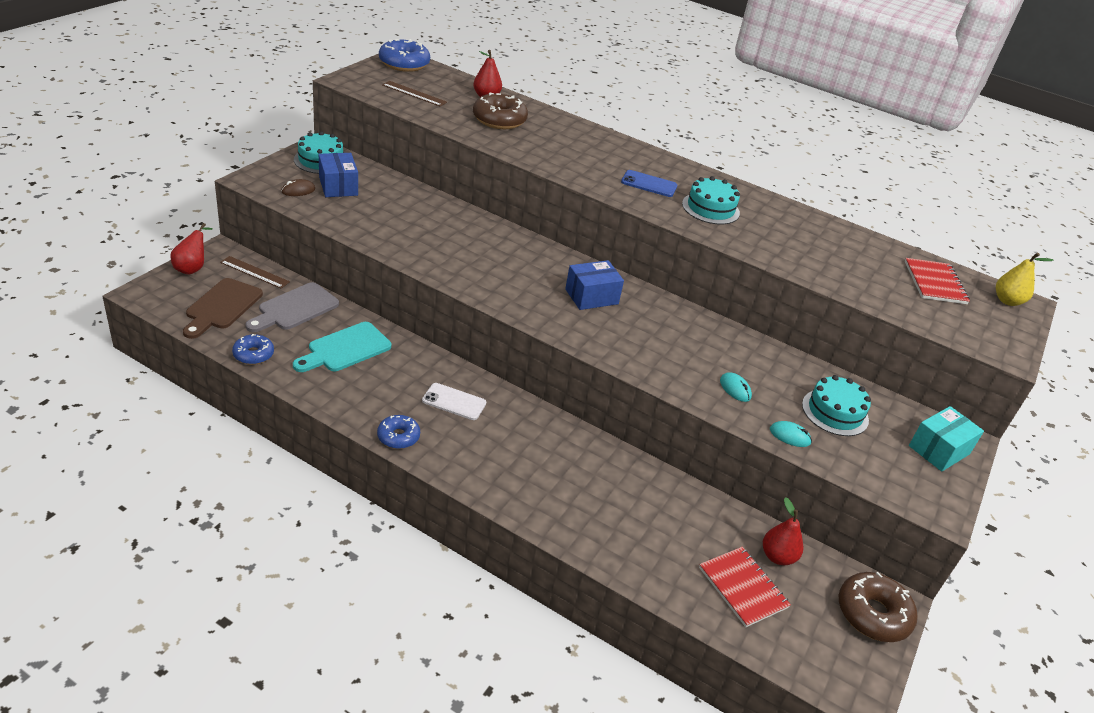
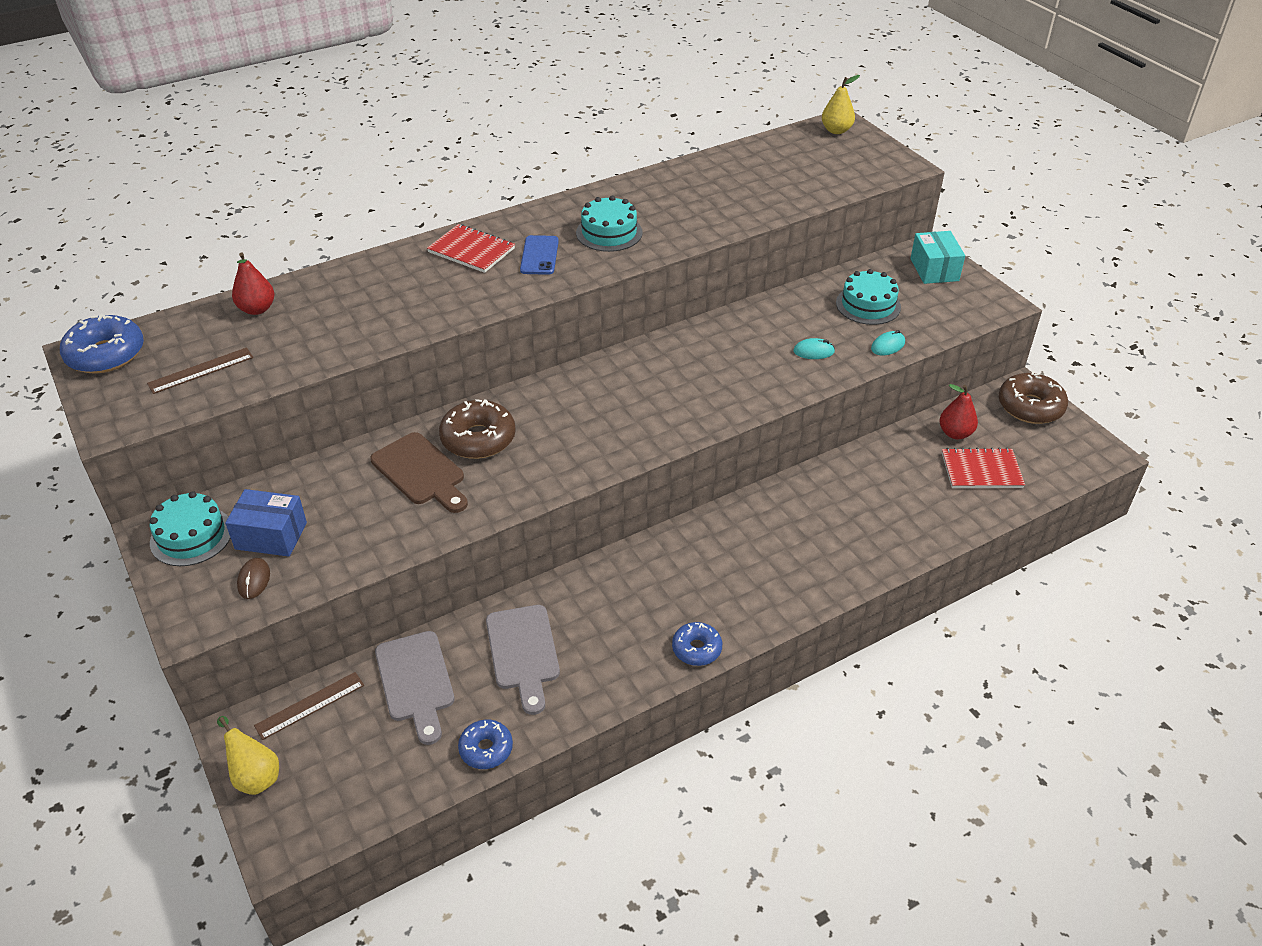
camera: 55 degrees left, 5 degrees up
(192, 268) = (255, 776): red pear -> yellow pear
(222, 306) = (366, 761): brown cutting board -> brown cutting board (420, 472)
(345, 349) = (523, 652): turquoise cutting board -> grey cutting board
(454, 402) = (663, 583): white phone -> none
(499, 120) = (324, 318): brown donut -> brown donut (478, 439)
(591, 296) = (628, 391): blue box -> none
(649, 184) = (539, 255): blue phone -> blue phone turned 45 degrees counterclockwise
(934, 283) = (795, 155): red notebook -> red notebook (471, 250)

